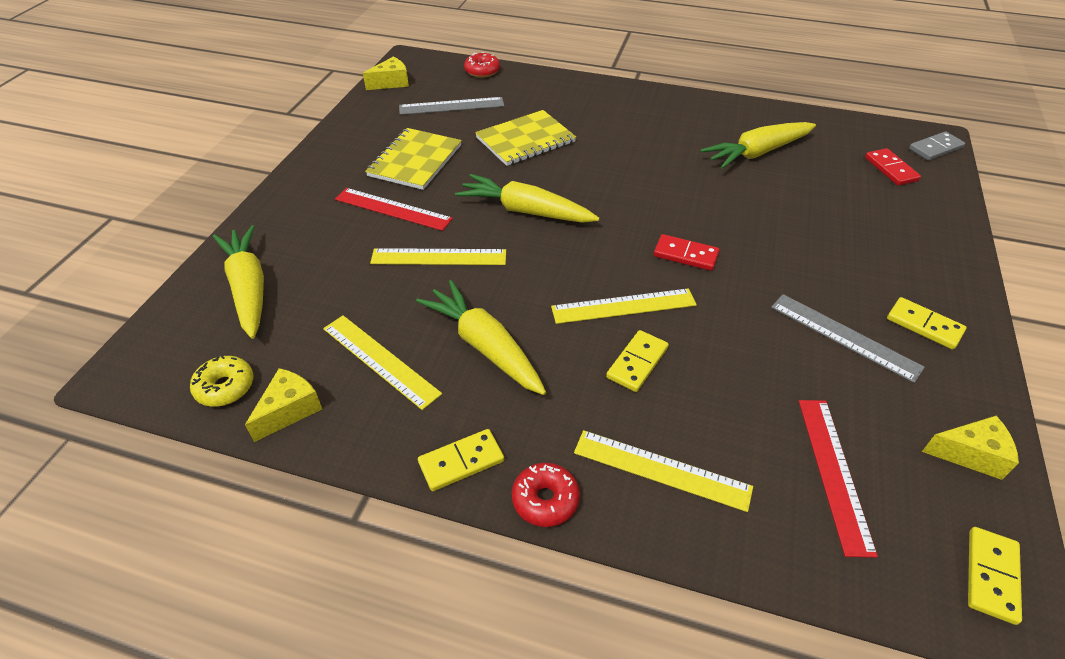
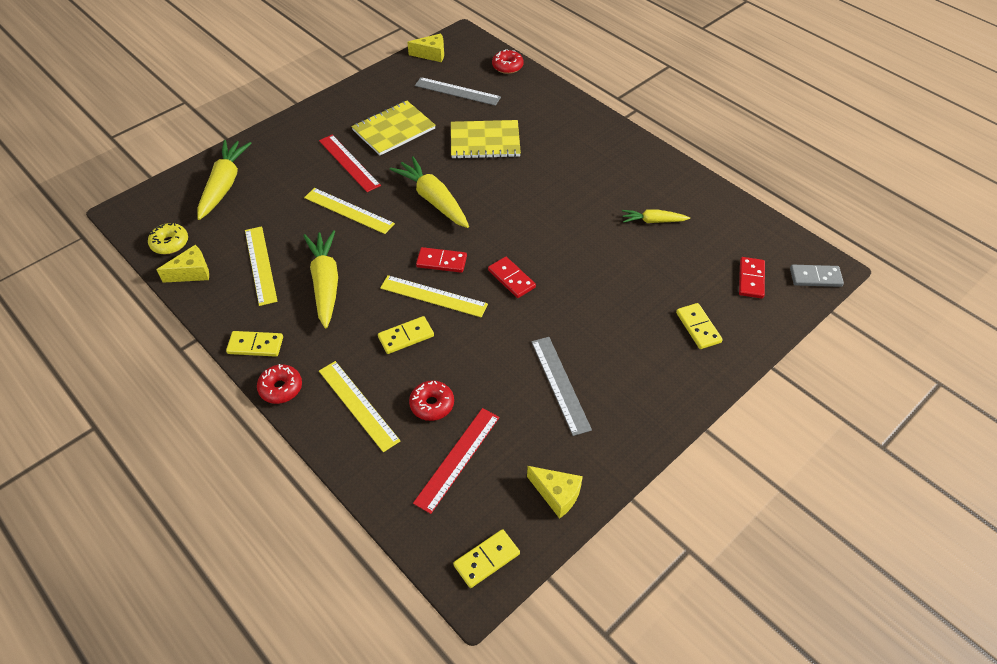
camera: 30 degrees right, 5 degrees up
(596, 268) = (441, 262): none -> red domino
(742, 424) = (432, 404): none -> red donut
(757, 153) = (653, 221): yellow carrot -> yellow carrot, size x0.57
(924, 325) = (627, 404): yellow domino -> yellow domino (698, 327)

